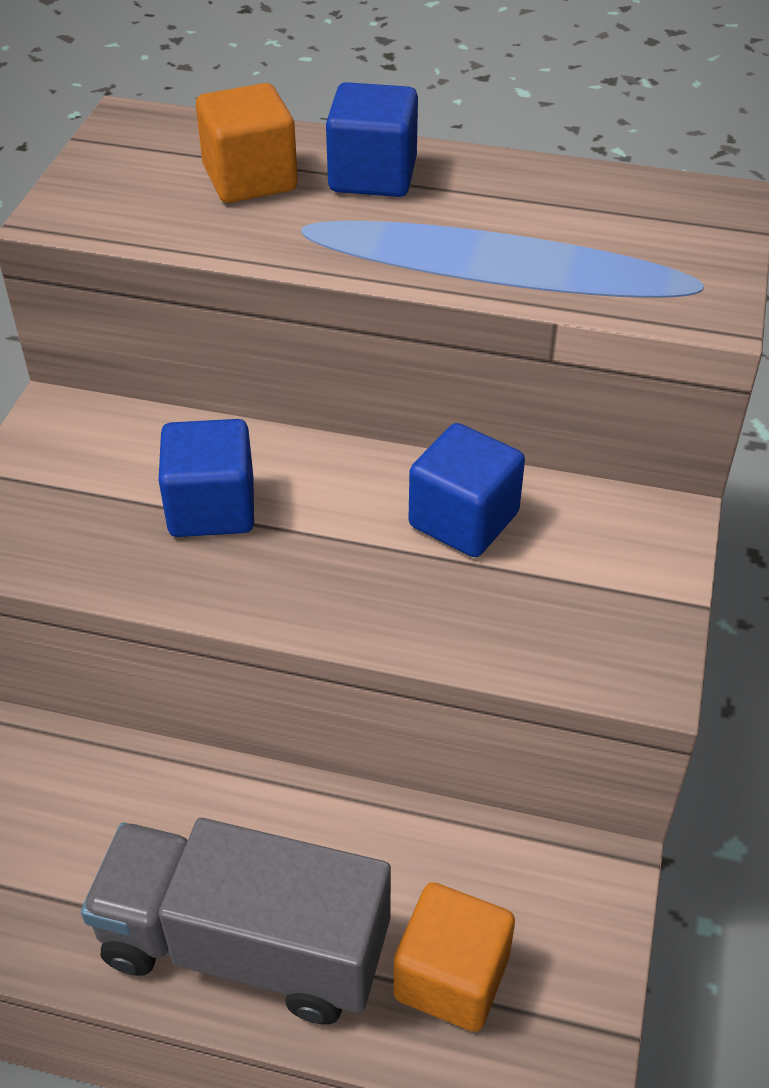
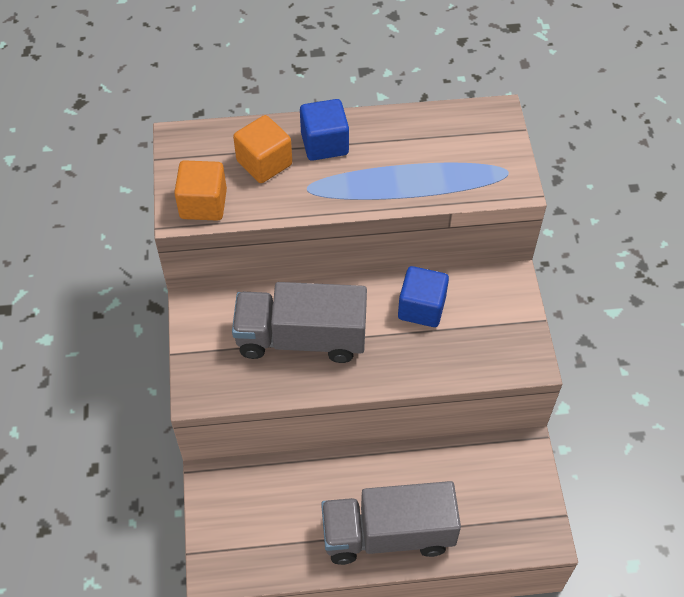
camera: 20 degrees left, 10 degrees up
(212, 508) = (301, 338): blue cube -> grey truck
(451, 977) = (481, 516): orange cube -> orange cube (203, 204)

